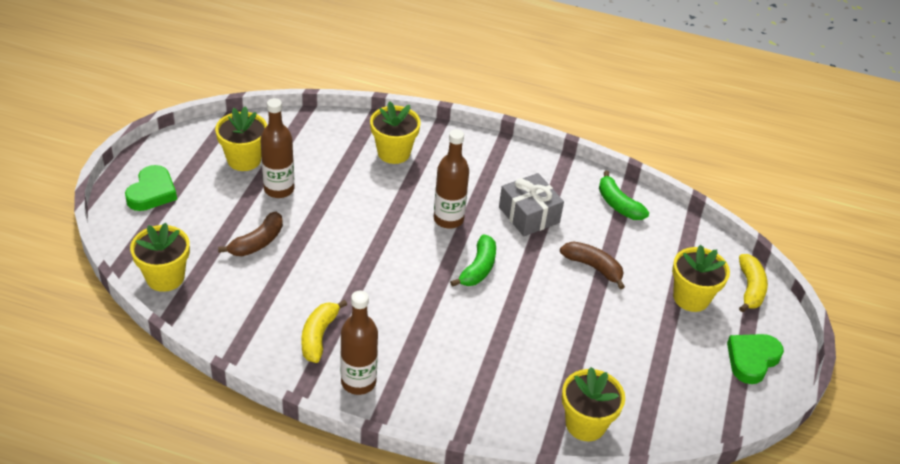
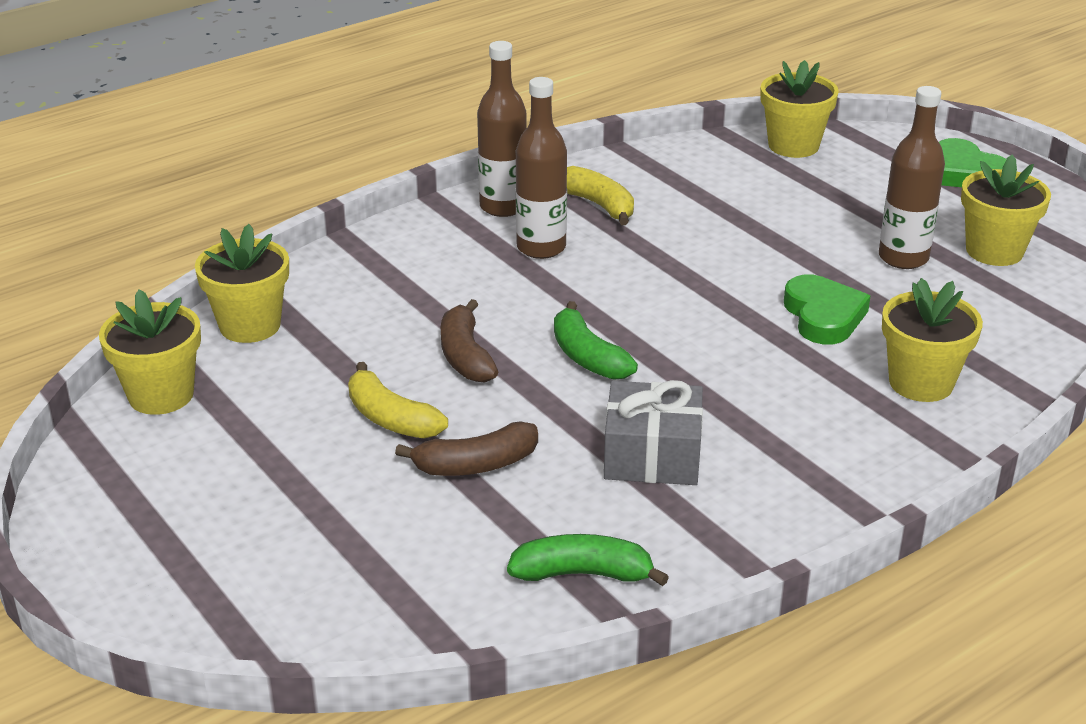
camera: 130 degrees right, 10 degrees down
(257, 242) = (803, 213): brown banana -> brown banana (465, 355)
(448, 219) = (714, 372): brown bottle -> brown bottle (541, 248)
(691, 298) = (304, 535): yellow flower pot -> yellow flower pot (161, 395)
(750, 288) = (238, 620): yellow banana -> yellow banana (390, 418)
(752, 359) = (132, 526): green heart -> green heart (823, 316)

